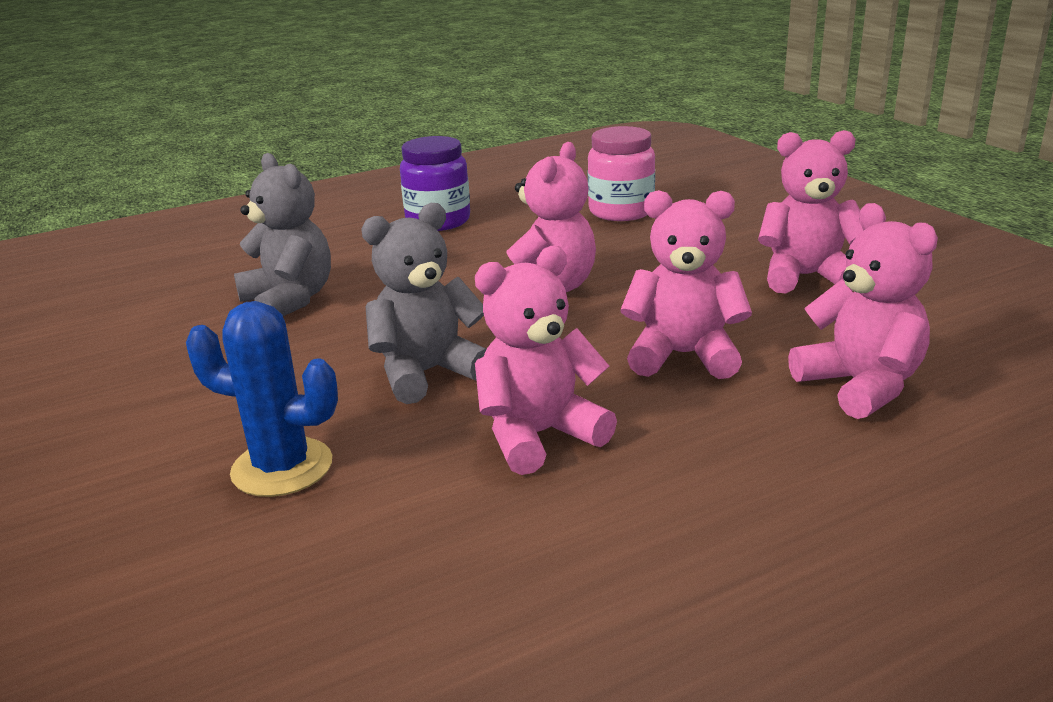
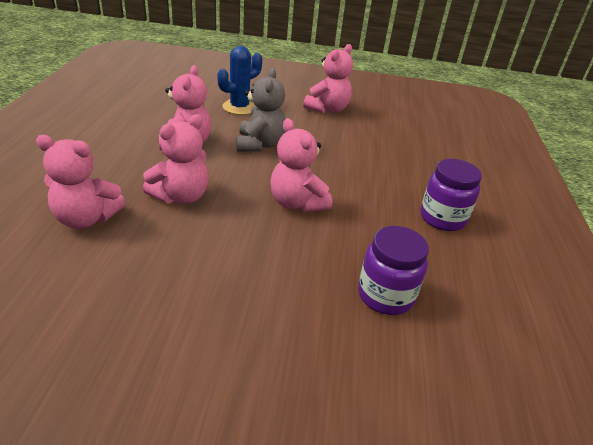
camera: 120 degrees right, 10 degrees up
(290, 300) = (370, 145): grey teddy bear -> none
(621, 212) = (385, 295): pink jar -> purple jar
(806, 277) = (184, 291): pink teddy bear -> pink teddy bear (327, 109)

